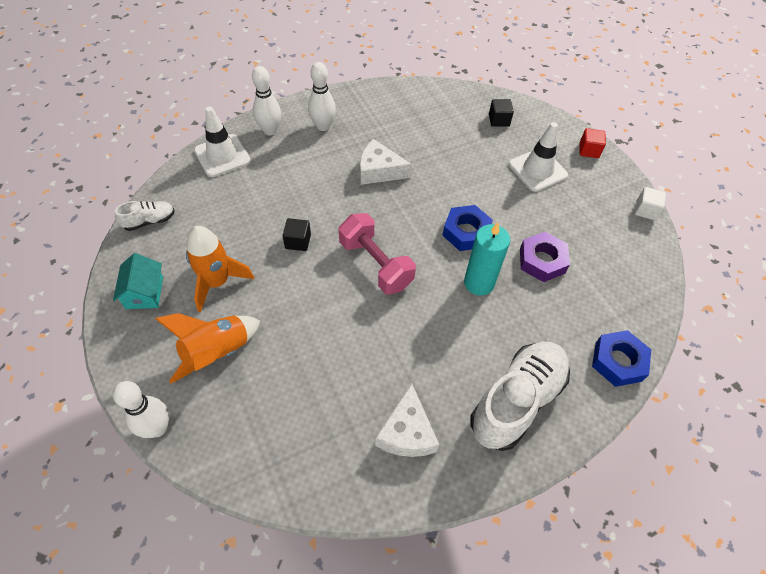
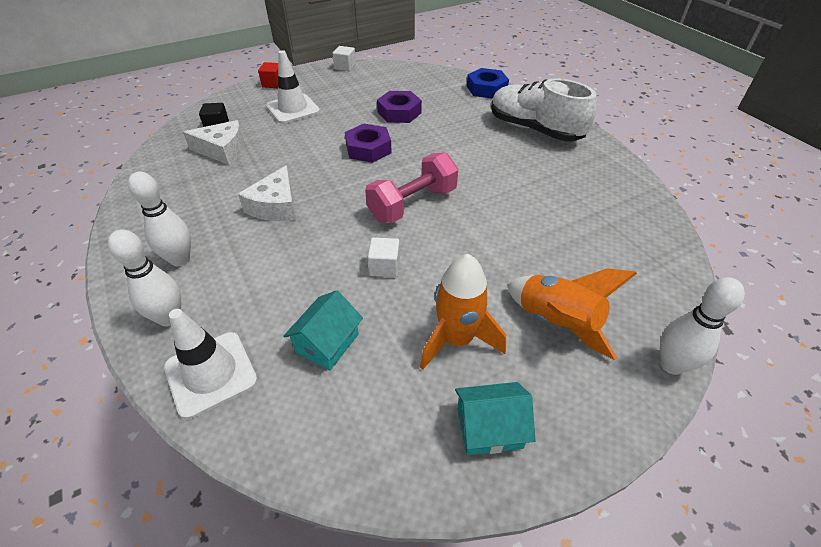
camera: 90 degrees left, 10 degrees down
(149, 221) = (348, 457): white shoe -> none
(232, 209) = (327, 343): none -> turquoise house
(298, 241) = (384, 267): black cube -> white cube
(407, 432) = (585, 181): white cheese -> white cheese (223, 150)
(466, 232) = (368, 149): blue nut -> purple nut
(479, 283) = (427, 143): turquoise candle -> none

